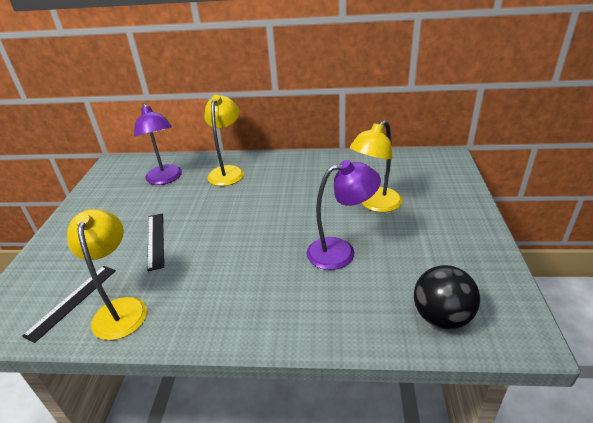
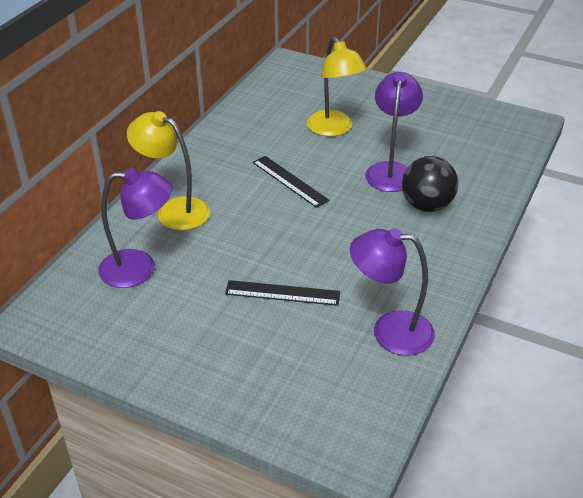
camera: 70 degrees left, 5 degrees up
(72, 301) = (354, 372): black ruler -> black ruler (289, 181)
(121, 309) = (389, 331): yellow lamp -> purple lamp
(441, 317) = (497, 148): black ball -> black ball (427, 205)

